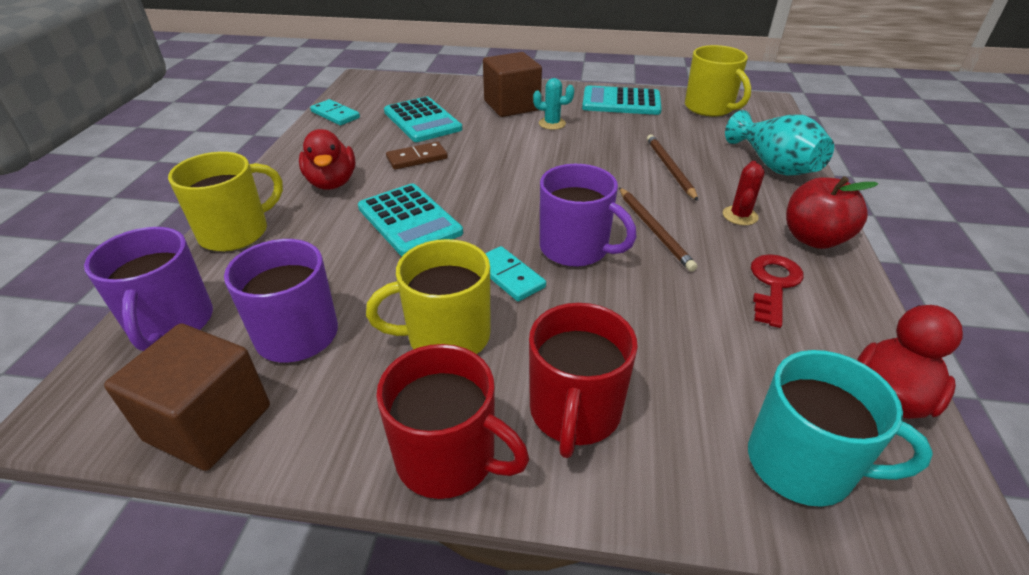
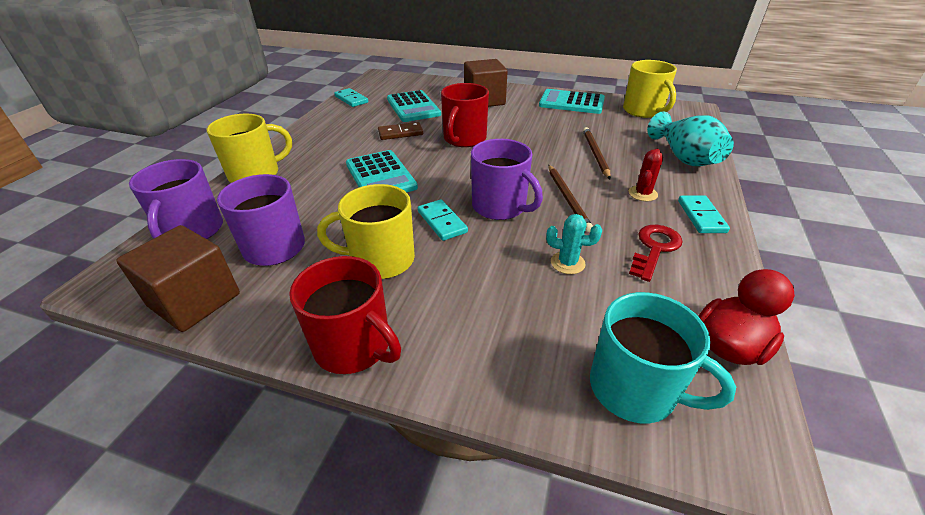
camera: 10 degrees right, 0 degrees up
(332, 183) = (333, 146): red duck -> none
(552, 124) = (511, 115): turquoise cactus -> turquoise cactus (567, 263)
(574, 412) = (460, 325): red mug -> red mug (464, 139)
(814, 239) = (701, 216): red apple -> turquoise domino

